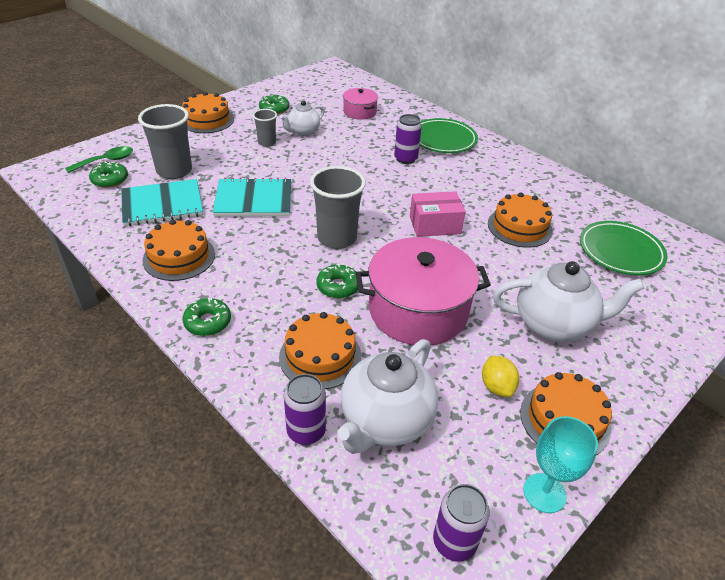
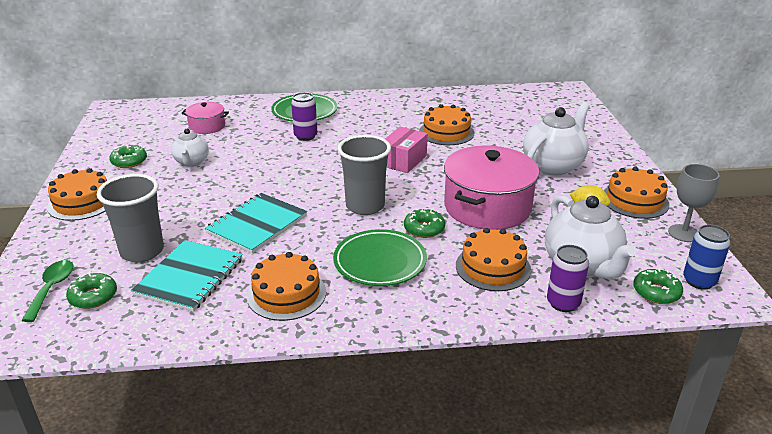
camera: 50 degrees left, 10 degrees down
(207, 322) = (395, 308): green donut -> green donut (656, 292)
(267, 143) = (178, 186): grey cup -> none
(454, 542) = (699, 281): purple can -> blue can
(544, 493) = (684, 233): turquoise goblet -> grey goblet
(620, 252) = (512, 114): green plate -> green plate (380, 262)

